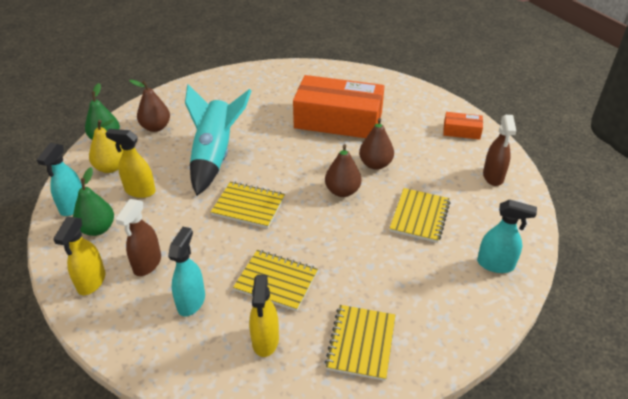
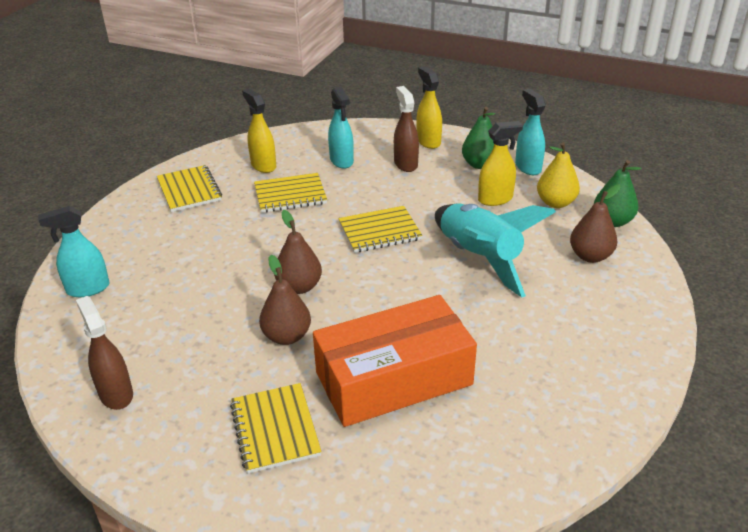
camera: 145 degrees right, 5 degrees down
(419, 216) = (192, 299): yellow notebook -> yellow notebook (275, 429)
(461, 131) = (192, 456): orange box -> none

